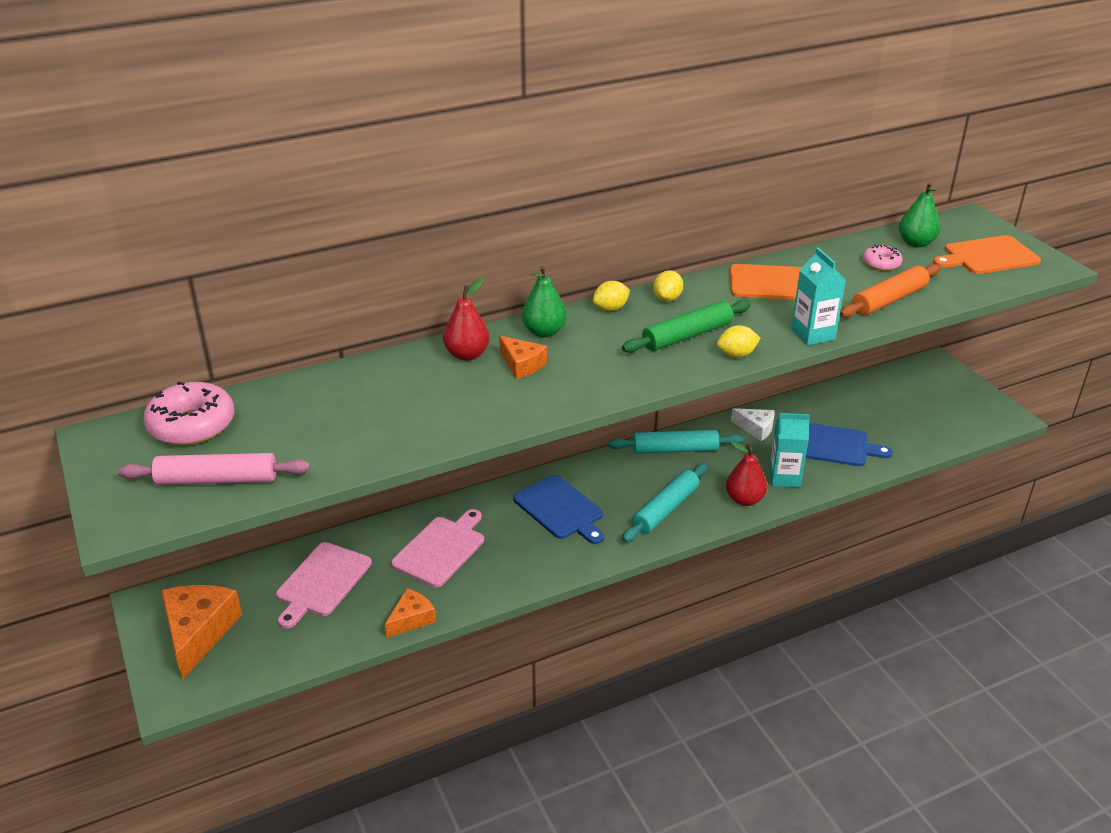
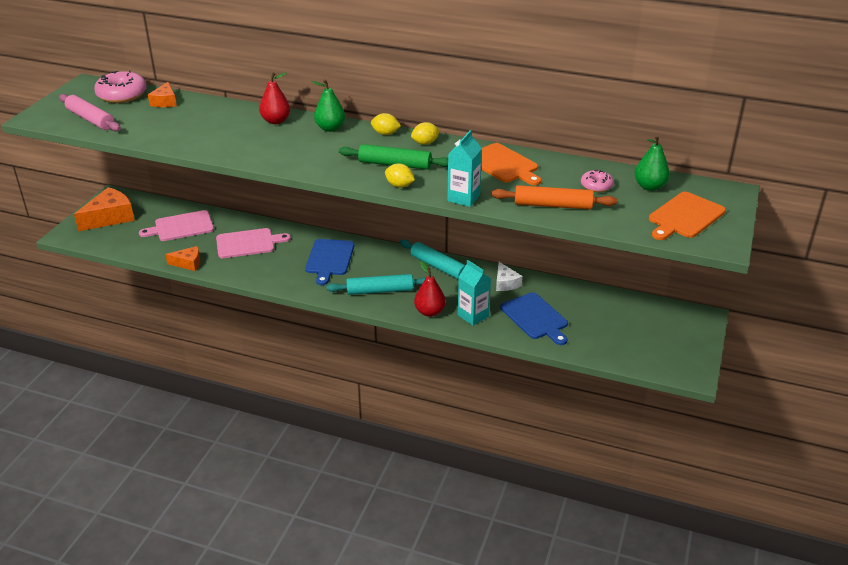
camera: 45 degrees right, 0 degrees up
(522, 364) = (289, 137): orange cheese -> orange cheese (165, 102)
(988, 256) = (685, 216): orange cutting board -> orange cutting board turned 75 degrees counterclockwise

